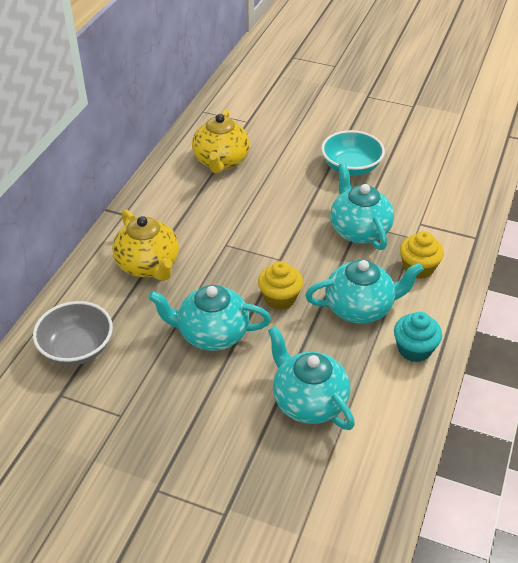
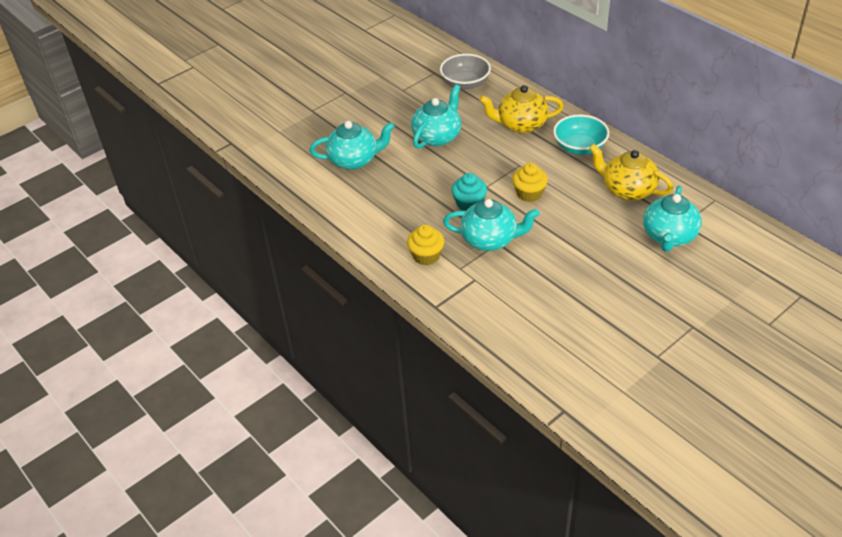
camera: 120 degrees right, 0 degrees up
(280, 298) = (447, 175): yellow cupcake -> yellow cupcake (529, 194)
(351, 167) = (575, 266): turquoise bowl -> turquoise bowl (579, 147)
(360, 308) = (410, 209): turquoise teapot -> turquoise teapot (669, 237)
(414, 349) = (355, 221): turquoise cupcake -> turquoise cupcake (469, 204)

